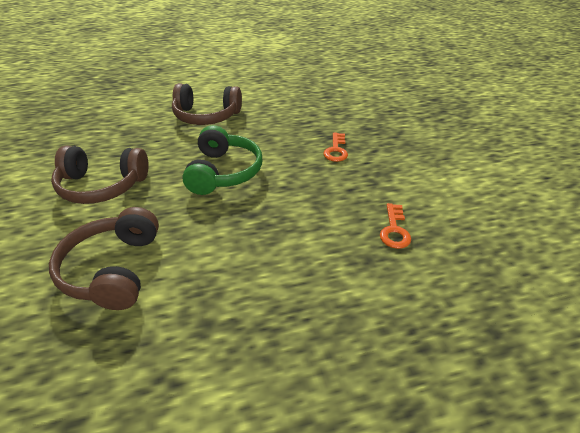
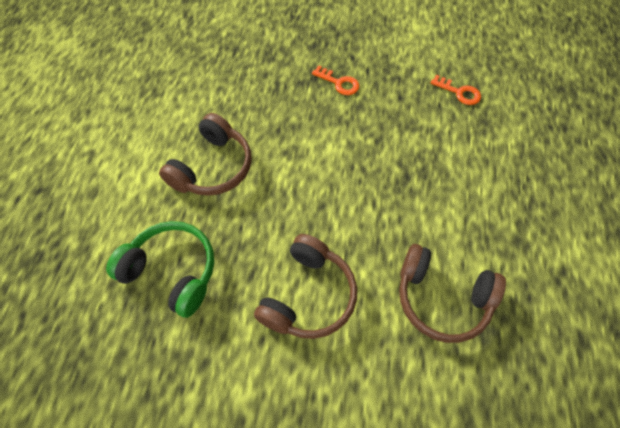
camera: 65 degrees left, 20 degrees up
(224, 172) = (333, 180): green headphones -> green headphones (172, 271)

